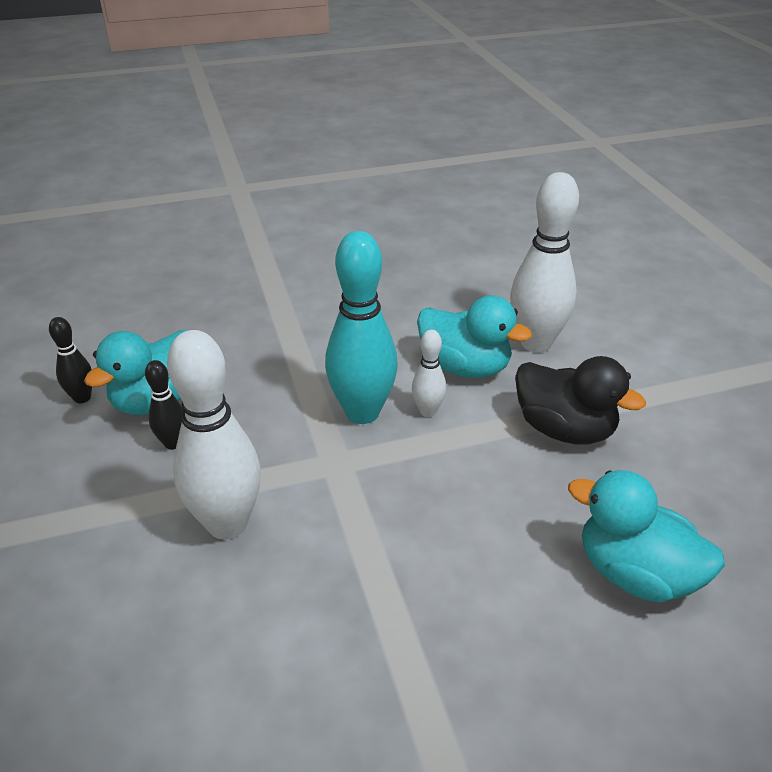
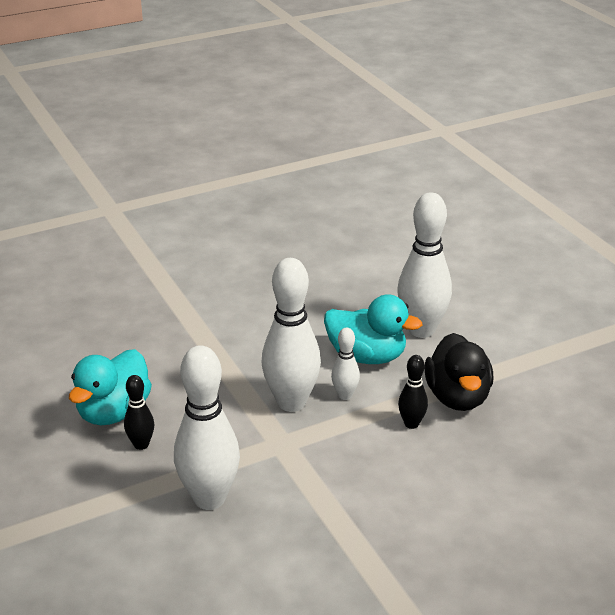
camera: 10 degrees left, 5 degrees down
(82, 398) = (46, 417): black bowling pin -> black bowling pin (411, 424)
(362, 412) = (291, 402): turquoise bowling pin -> white bowling pin
(564, 429) = (457, 397): black duck -> black duck turned 60 degrees clockwise
(635, 574) = (526, 494): turquoise duck -> none

